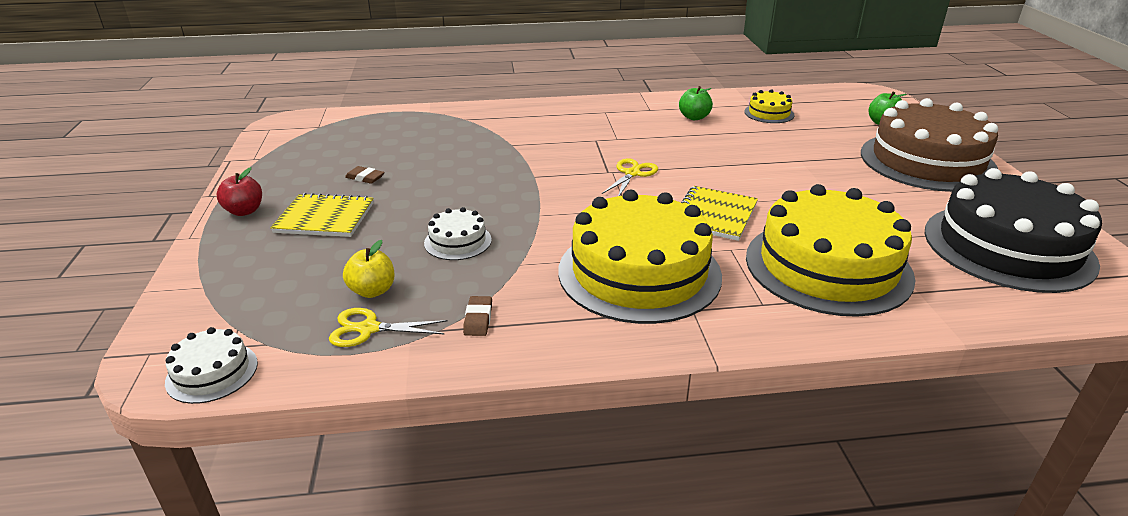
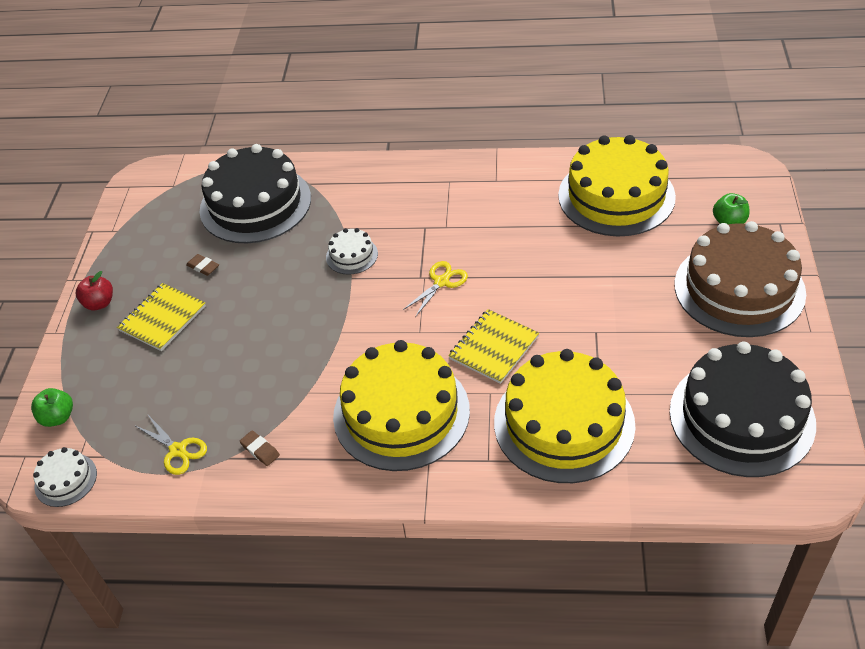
camera: 15 degrees right, 15 degrees up
(325, 218) = (162, 318): yellow notebook -> yellow notebook turned 75 degrees counterclockwise
(368, 329) = (178, 450): yellow scissors -> yellow scissors turned 150 degrees counterclockwise
(372, 291) = (187, 410): yellow apple -> none
(412, 134) = (255, 204): none -> black cake
(458, 241) = (264, 359): white cake -> white cake (352, 255)
(478, 319) = (260, 450): brown eraser -> brown eraser turned 60 degrees counterclockwise
(694, 117) = (535, 197): green apple -> green apple (58, 417)
(769, 113) = (616, 196): yellow cake -> yellow cake, size x2.27

